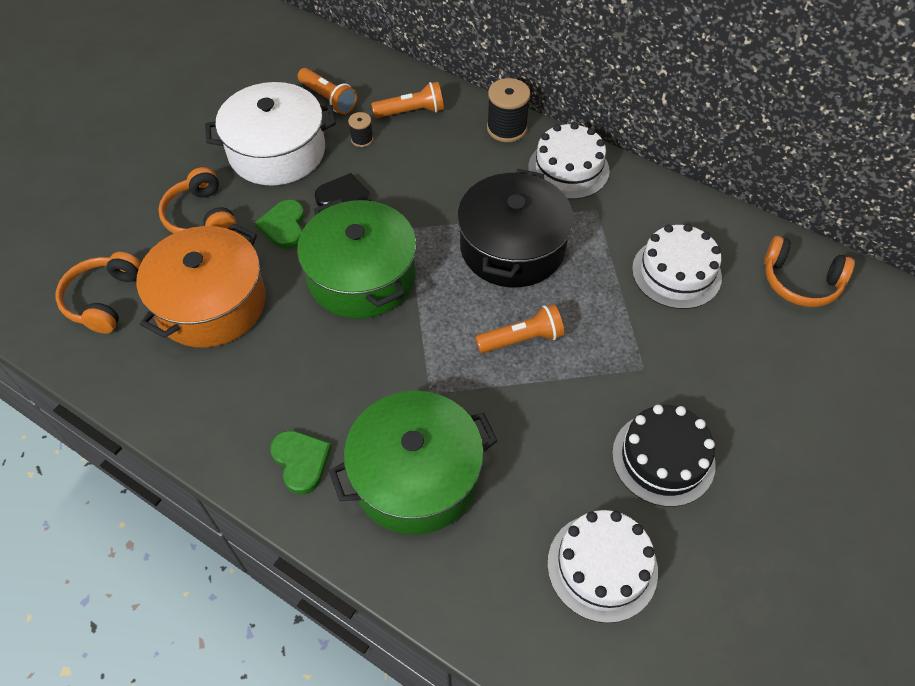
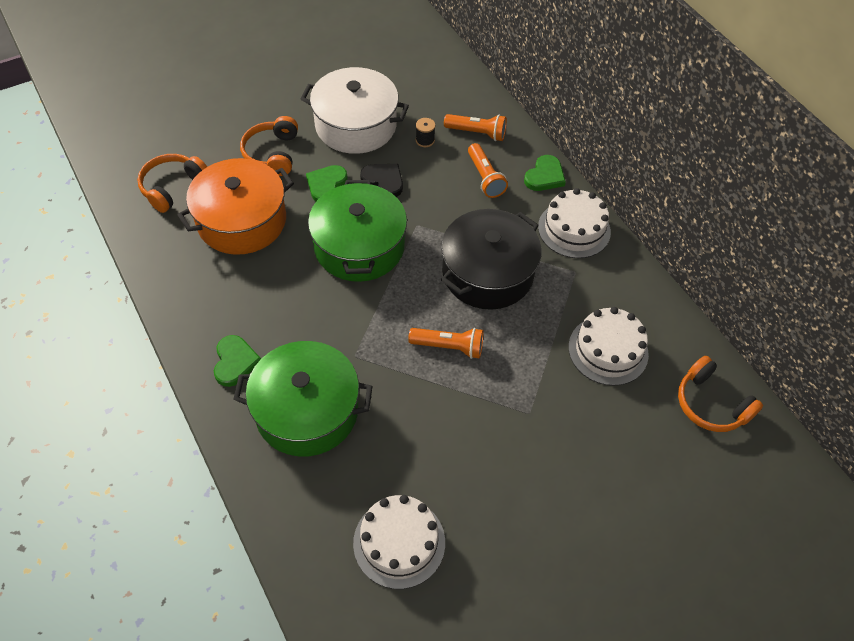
camera: 25 degrees right, 0 degrees up
(328, 99) = (419, 98): orange flashlight -> orange flashlight (485, 178)
(506, 128) = (545, 176): black spool -> green heart
(663, 458) = (499, 487): black cake -> none

